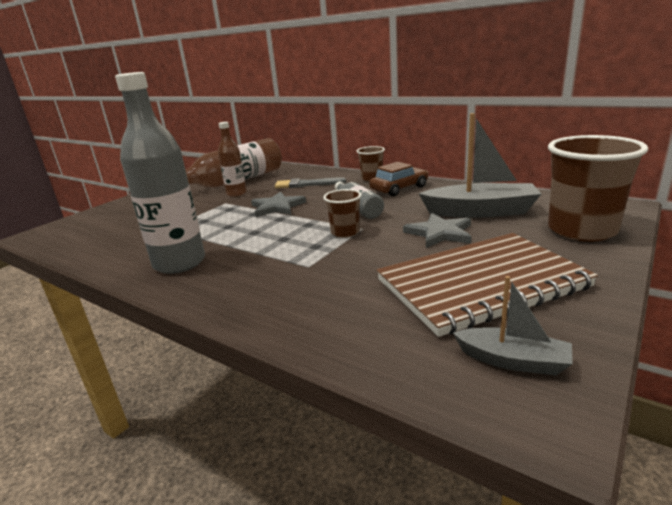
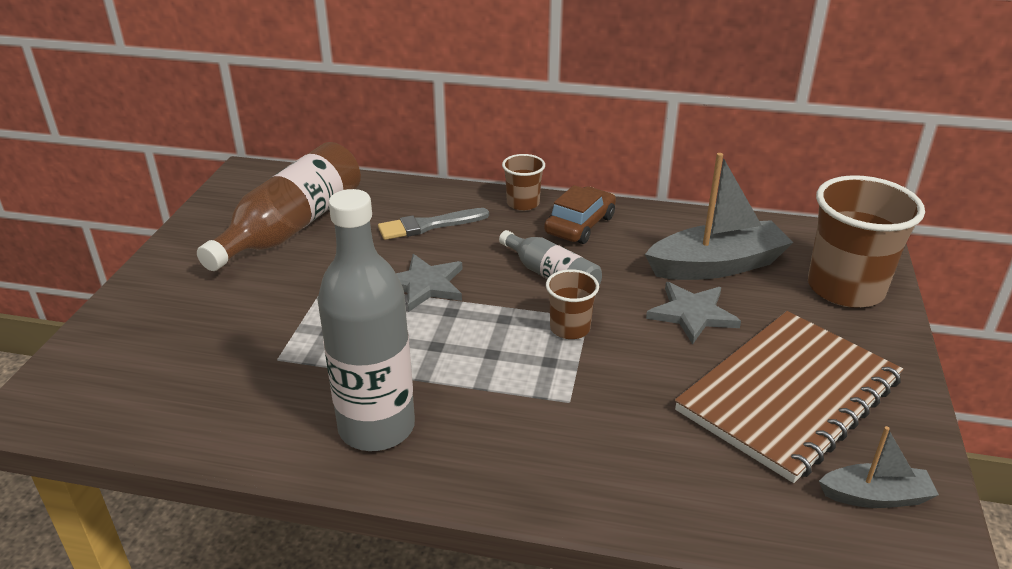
camera: 25 degrees left, 10 degrees up
(236, 193) = (325, 258): brown bottle -> none

